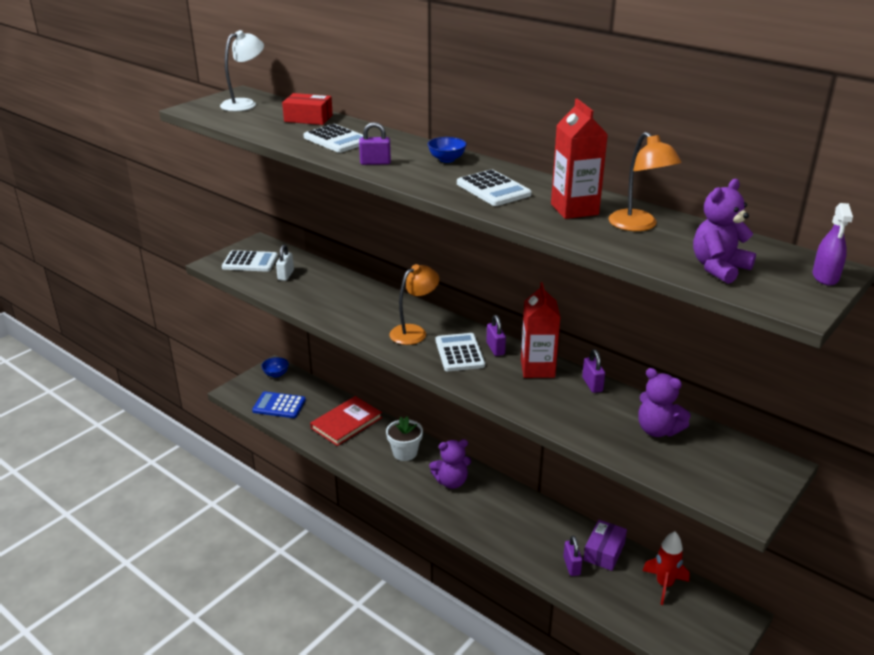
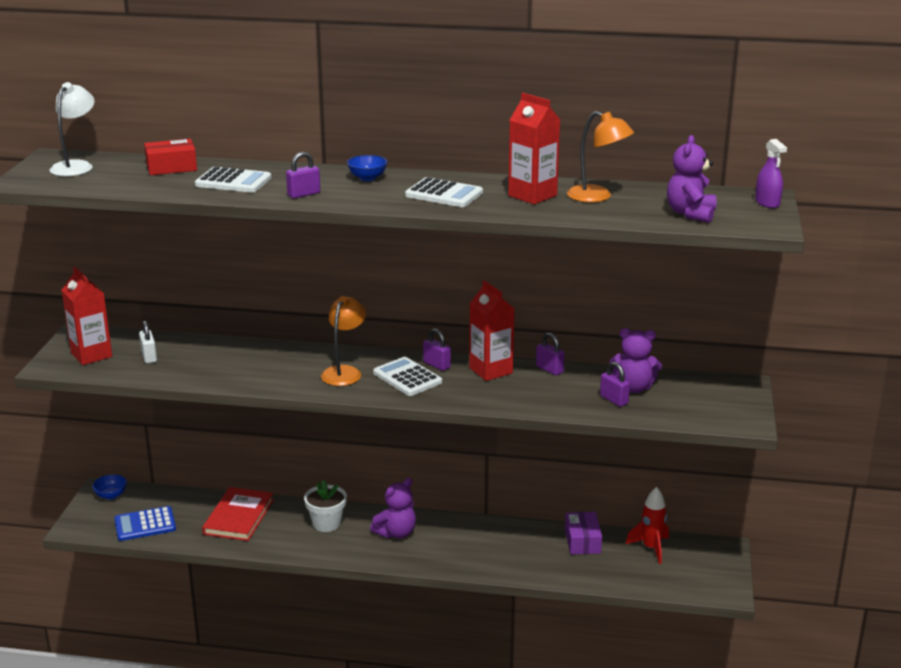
camera: 30 degrees left, 5 degrees down
(250, 262) = (91, 355): white calculator -> red carton
(571, 566) = (564, 562): purple padlock -> purple padlock (614, 400)

